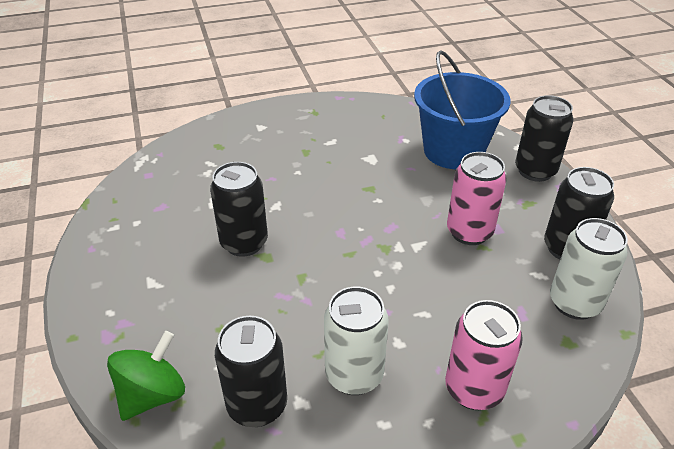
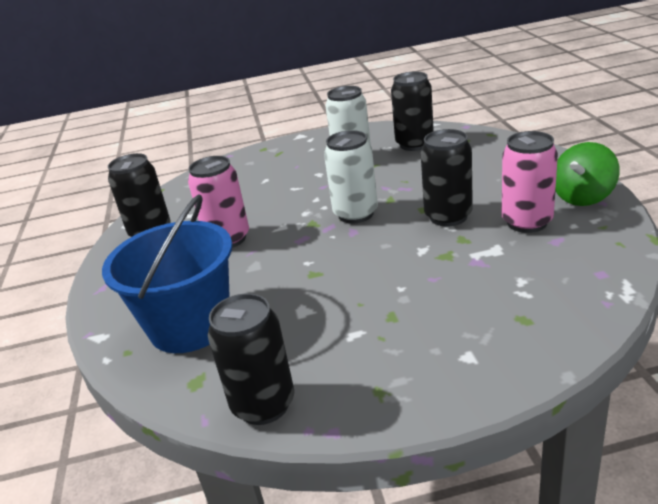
camera: 170 degrees left, 10 degrees down
(152, 394) = (484, 141): green spinning top -> green spinning top (583, 197)
(474, 389) = (278, 160): pink can -> pink can (527, 222)
(535, 171) = (111, 303): black can -> black can (263, 405)
(574, 303) = (179, 201): white can -> white can (355, 214)

